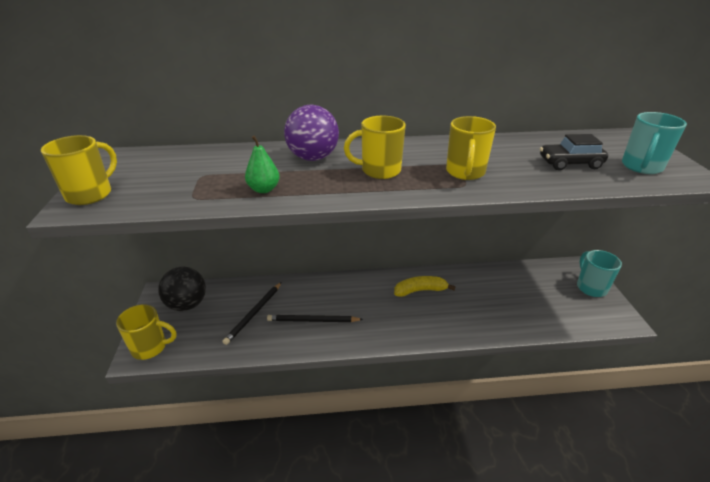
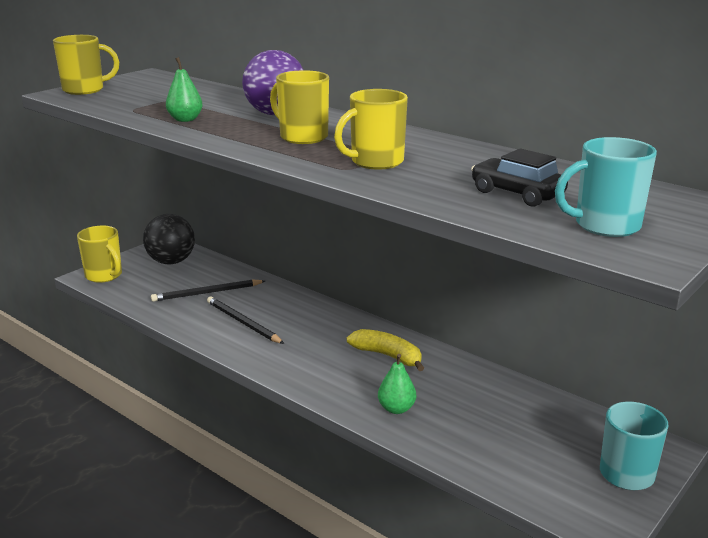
camera: 45 degrees right, 10 degrees down
(473, 320) = (396, 409): none -> green pear

